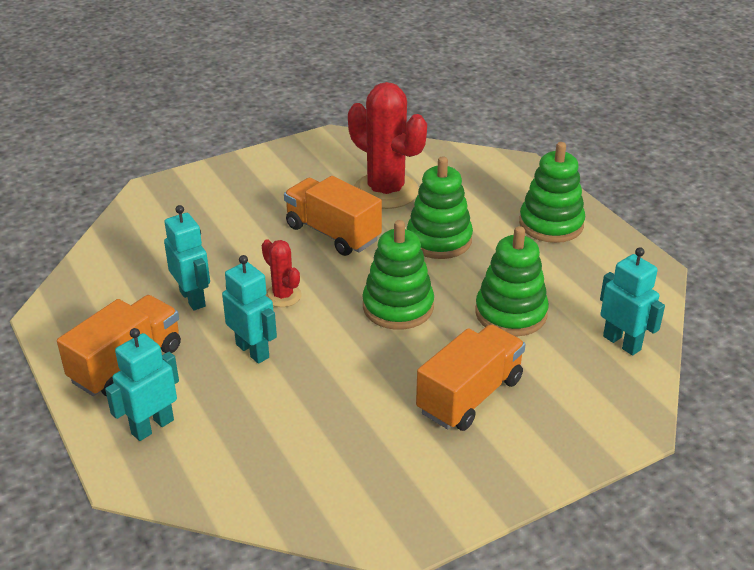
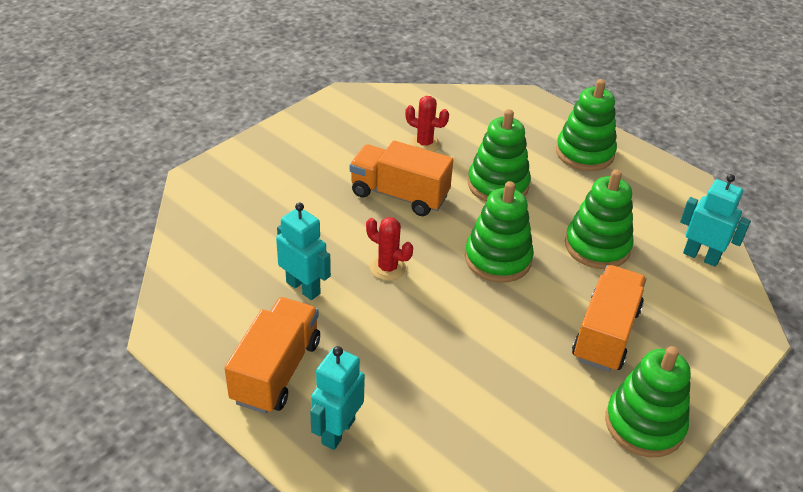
camera: 20 degrees left, 5 degrees up
(253, 351) = (390, 331): turquoise robot -> none
(386, 191) = (424, 143): red cactus -> red cactus, size x0.49
(460, 486) = (644, 424): none -> green stacking toy

